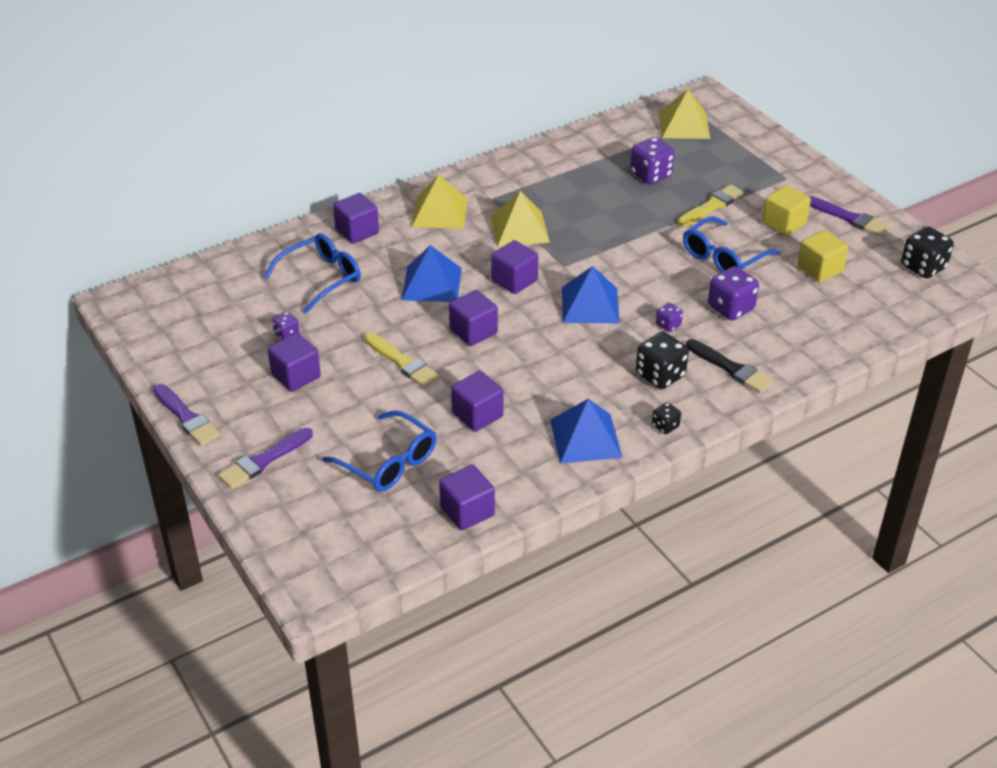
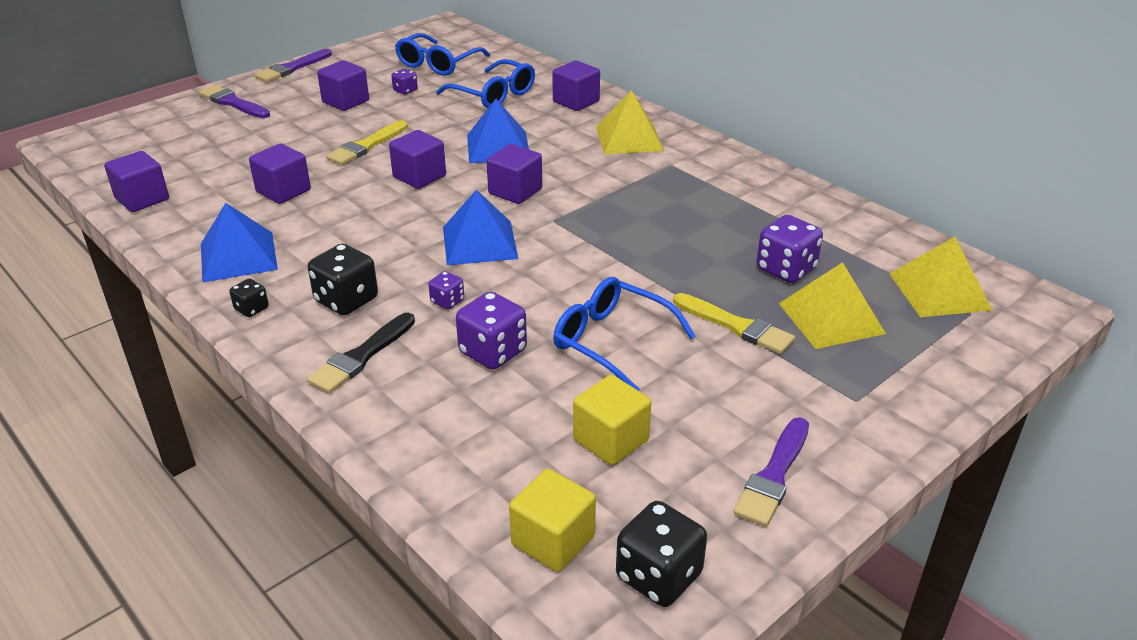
camera: 80 degrees right, 5 degrees down
(388, 462) = (220, 155): blue glasses -> blue glasses (438, 64)
(519, 229) = (617, 186): yellow pyramid -> yellow pyramid (831, 318)
(784, 224) = (721, 399): yellow cube -> yellow cube (553, 540)

